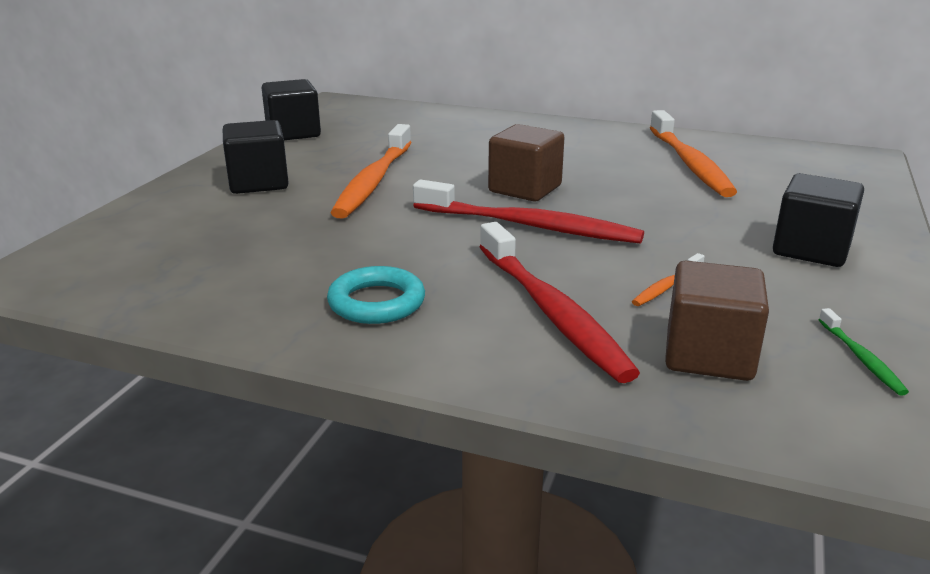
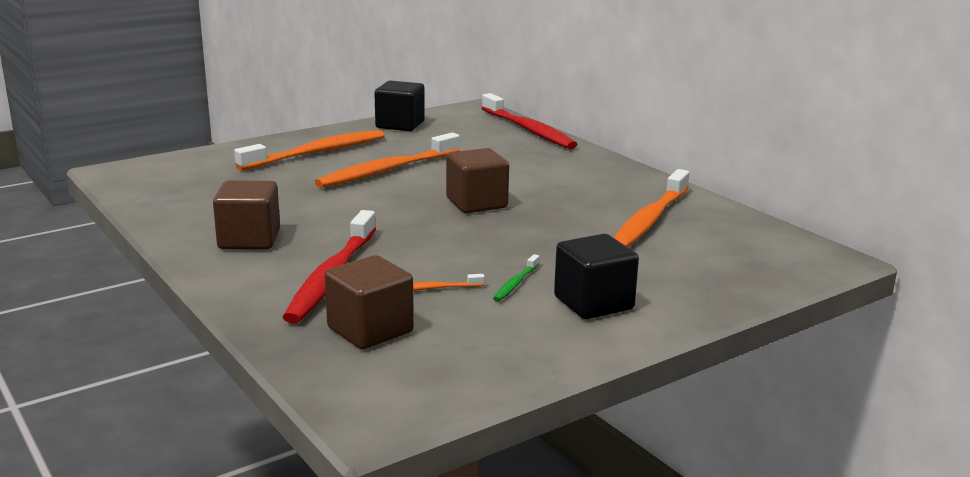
camera: 35 degrees right, 5 degrees down
(258, 183) = (316, 153): black cube -> orange toothbrush
(376, 302) = (249, 239): turquoise ring -> brown cube
(528, 225) = (426, 226): red toothbrush -> red toothbrush (528, 130)
(861, 358) = (461, 367): green toothbrush -> green toothbrush (516, 283)

